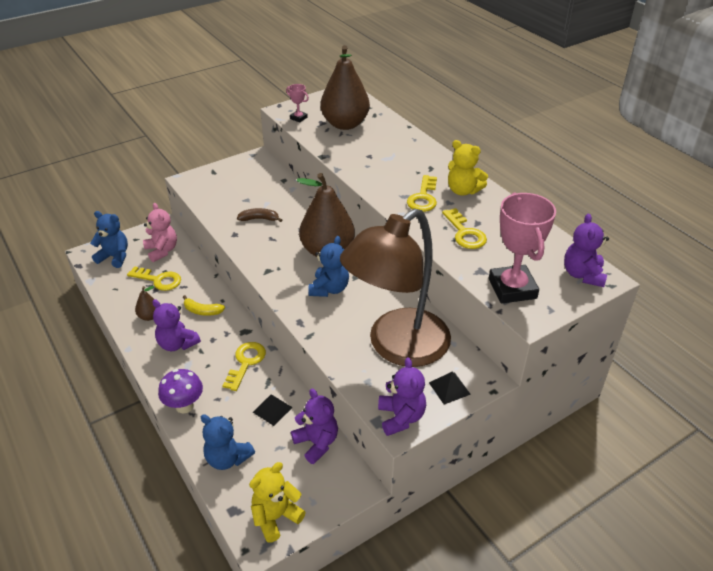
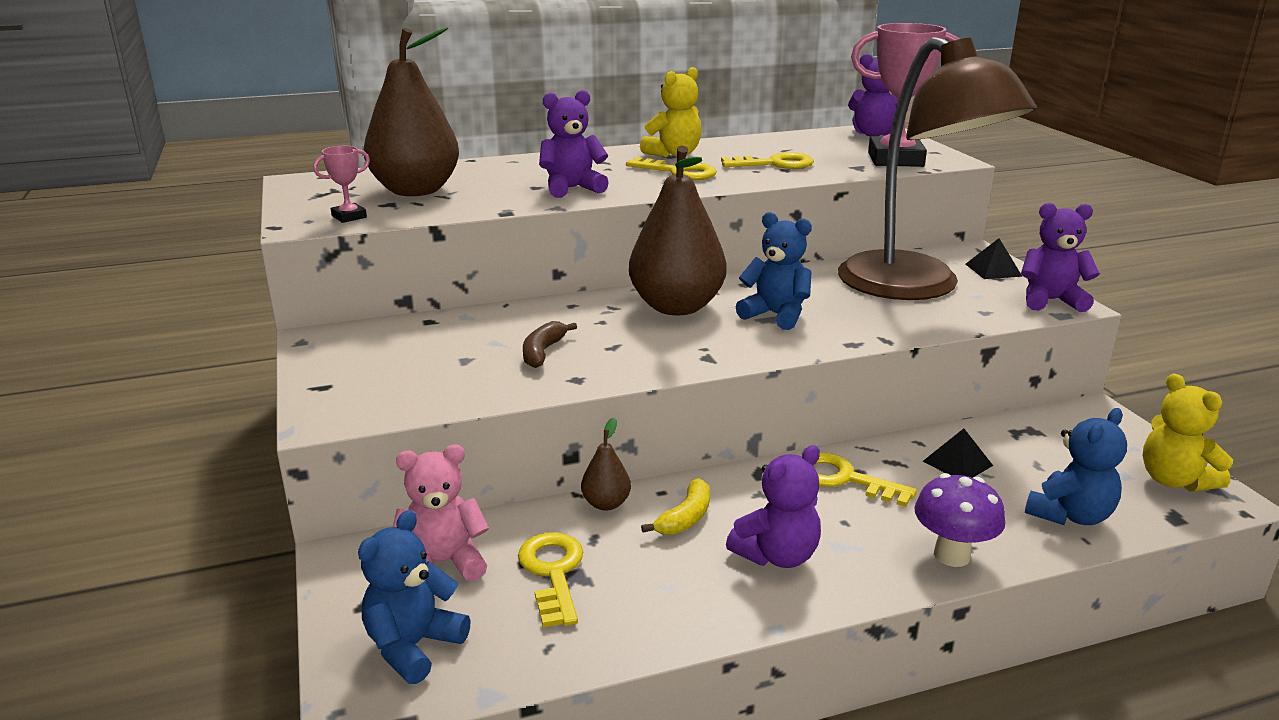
camera: 75 degrees left, 15 degrees down
(149, 316) = (676, 591): brown pear -> brown pear (606, 503)
(159, 280) = (553, 572): yellow key -> yellow key turned 45 degrees counterclockwise
(316, 443) = (1024, 432): purple teddy bear -> purple teddy bear (572, 188)

